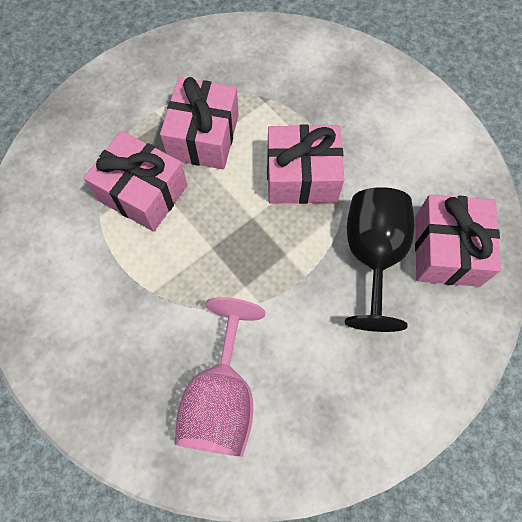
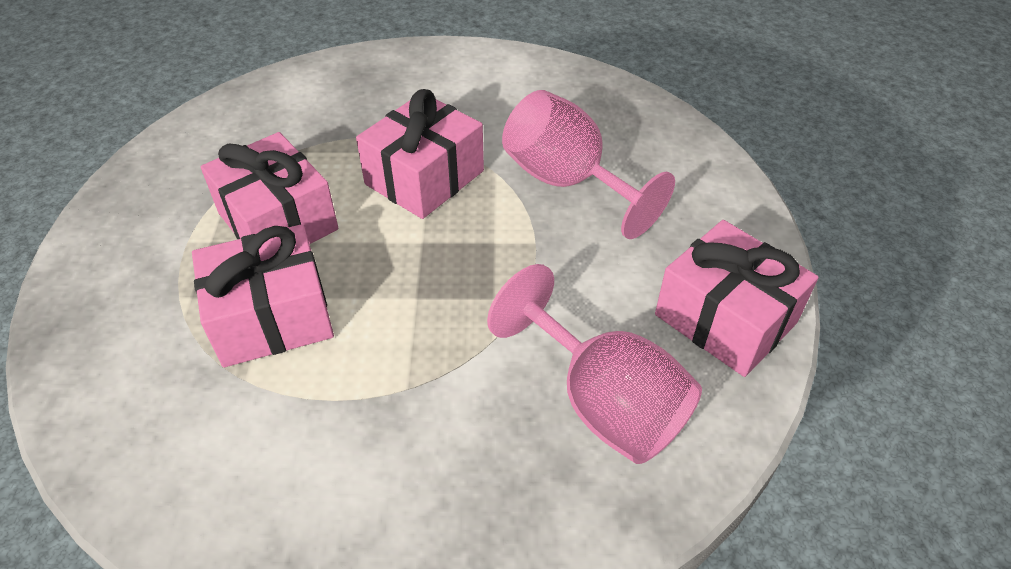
camera: 50 degrees left, 20 degrees down
(372, 256) = (568, 182): black goblet -> pink goblet
(446, 250) = (615, 133): pink gift -> pink gift (725, 319)

